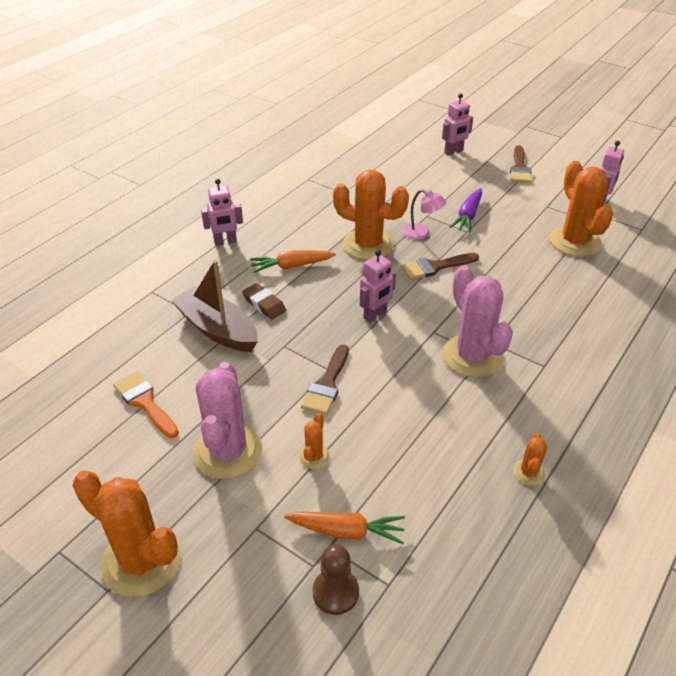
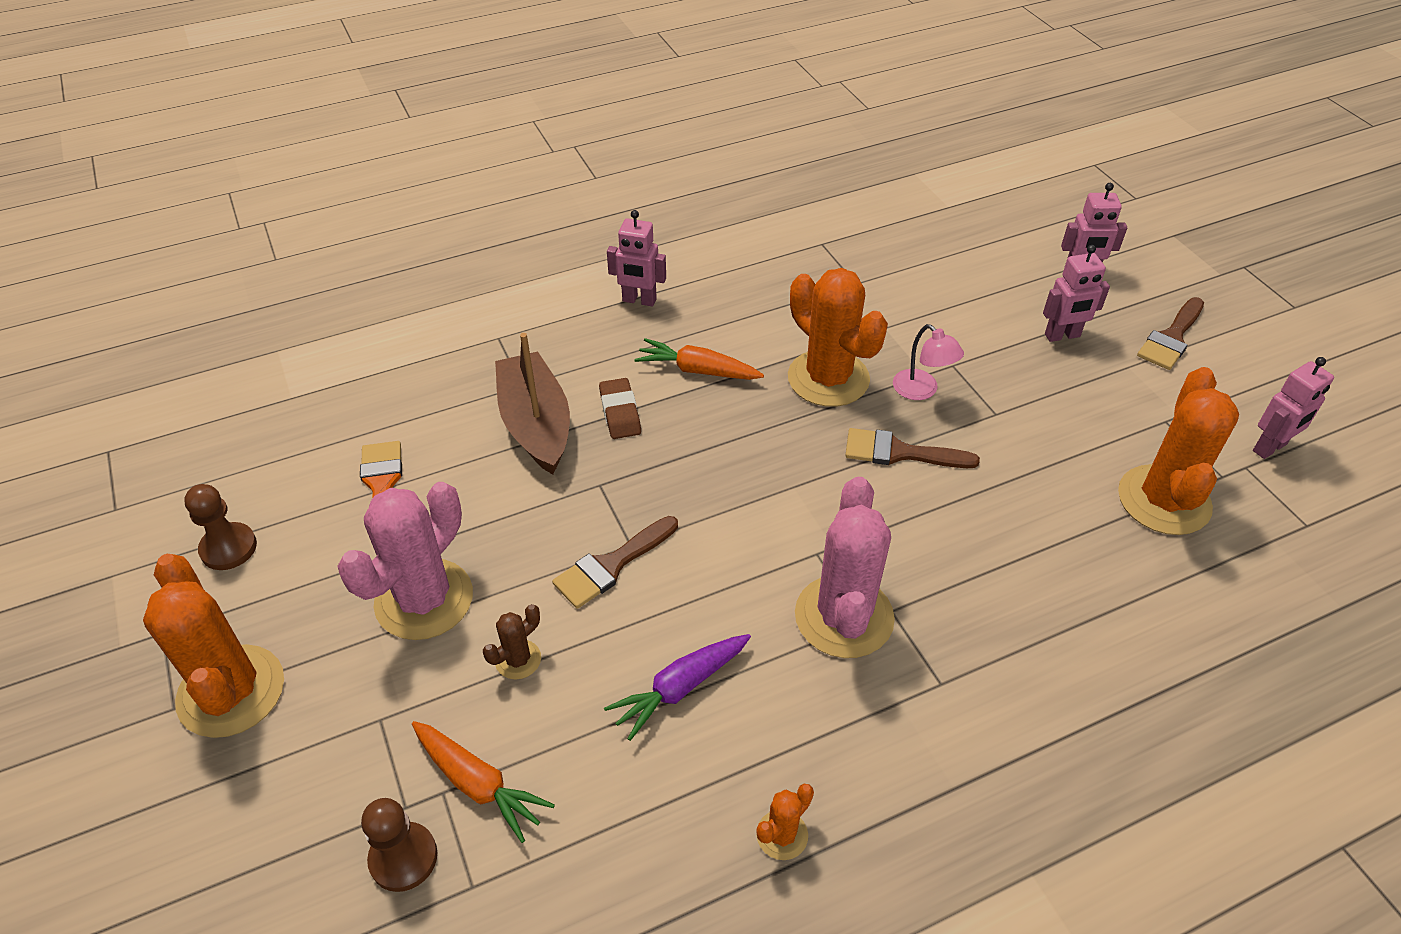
camera: 30 degrees right, 5 degrees up
(65, 481) = (228, 548): none -> brown pawn
(314, 456) = (518, 659): orange cactus -> brown cactus
(375, 315) = (754, 492): pink robot -> pink robot (1062, 336)
(468, 216) = (1017, 389): purple carrot -> purple carrot (680, 688)

